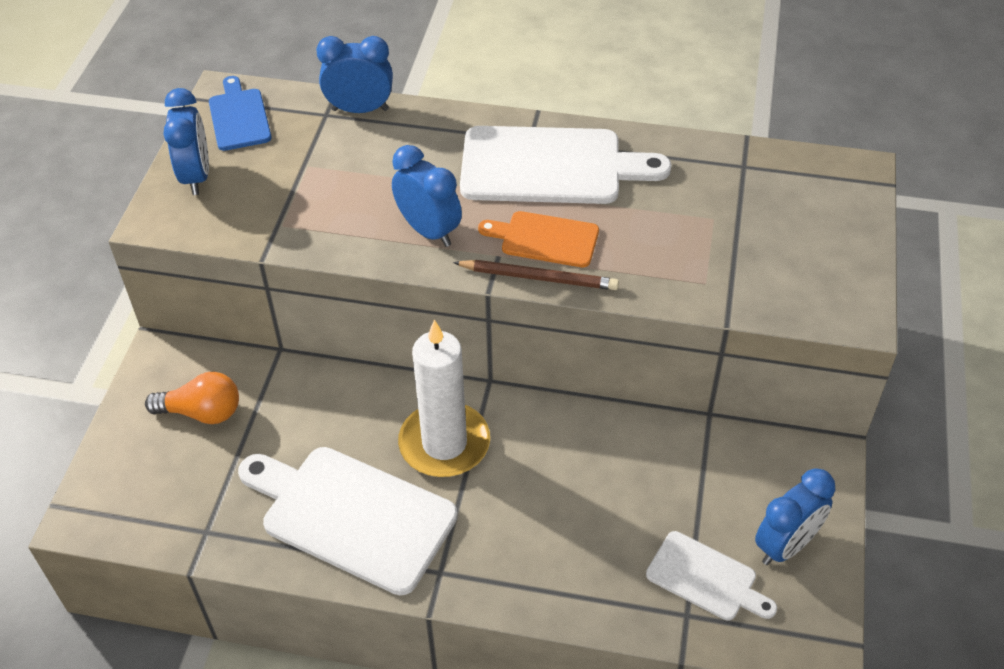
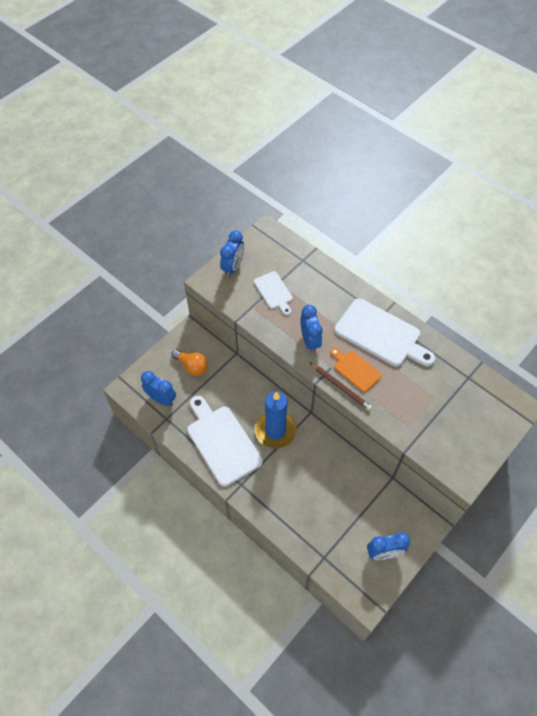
camera: 30 degrees right, 10 degrees up
(239, 117) = (266, 245): blue cutting board -> none
(360, 110) = (318, 265): blue clock -> blue clock (161, 399)
(444, 443) = (275, 431): white candle -> blue candle
(706, 578) = (341, 547): white cutting board -> white cutting board (274, 292)

